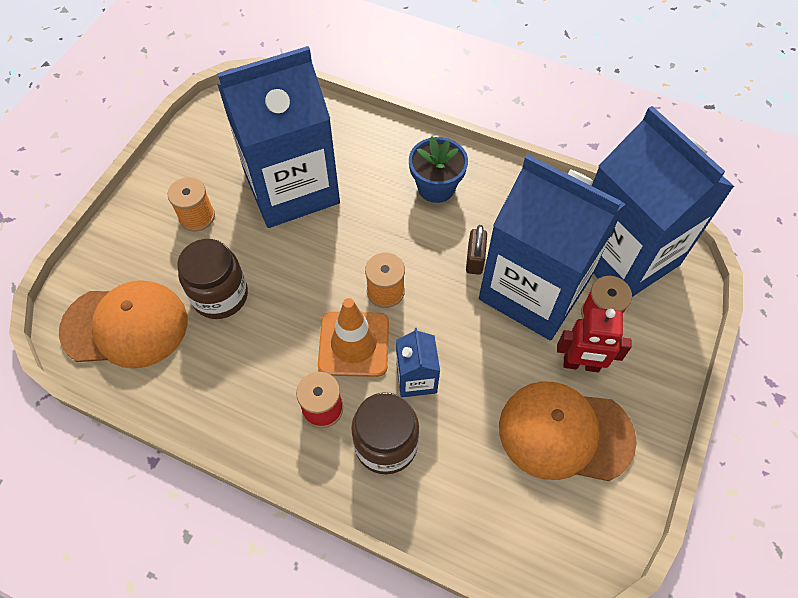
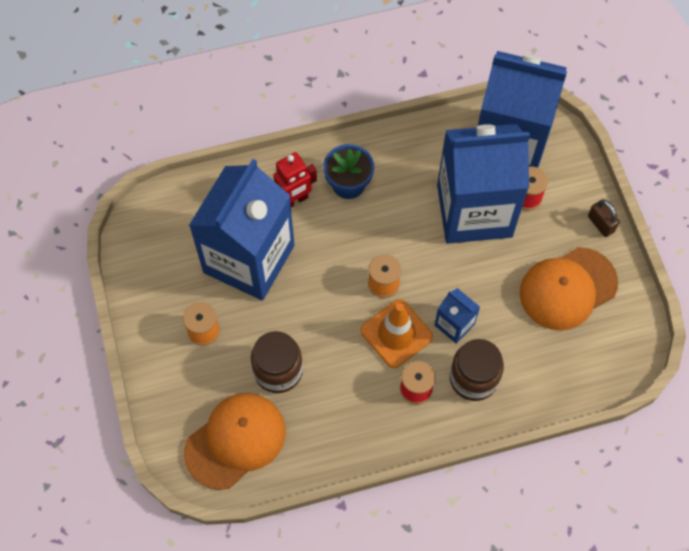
camera: 40 degrees left, 5 degrees up
(475, 259) = (420, 218): brown padlock -> brown padlock (601, 224)
(581, 364) = (542, 238): red robot -> red robot (294, 200)

